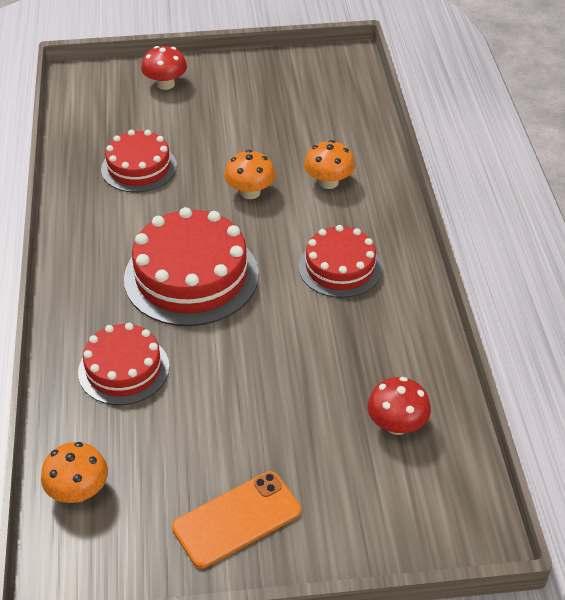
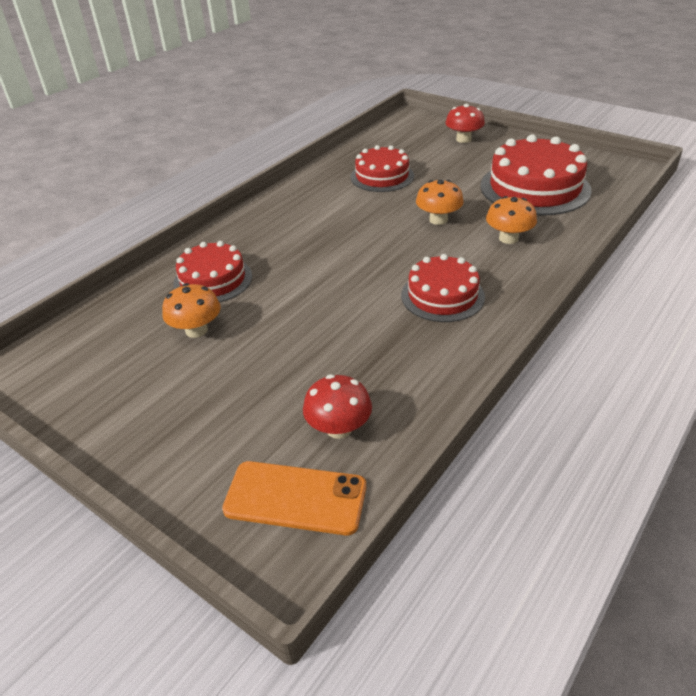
camera: 45 degrees right, 5 degrees down
(78, 491) = (90, 332): orange mushroom -> orange mushroom (196, 330)
(191, 276) = (328, 249): red cake -> red cake (534, 188)
(237, 519) = (143, 413): orange phone -> orange phone (295, 498)

